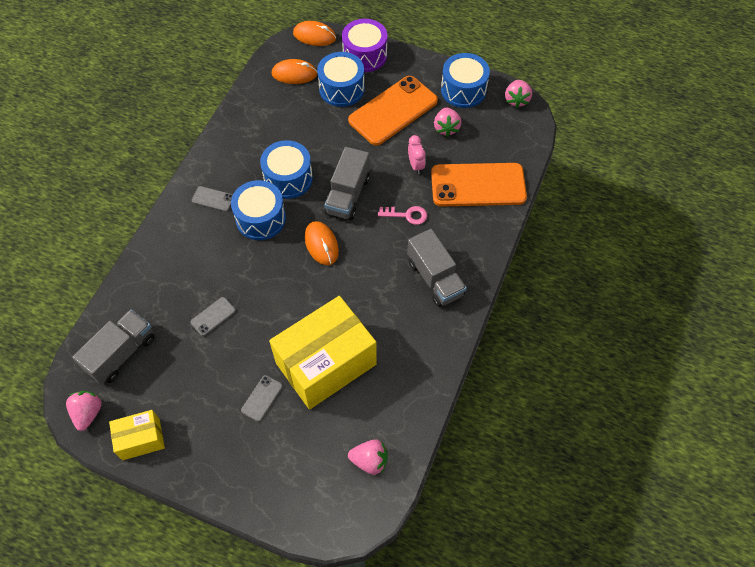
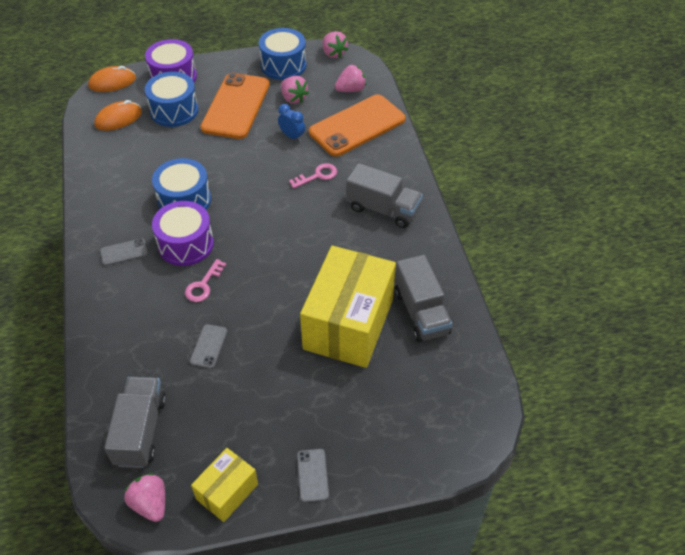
camera: 35 degrees left, 10 degrees down
(247, 262) = (203, 285): none -> pink key
(260, 218) = (186, 244): blue drum -> purple drum
(262, 398) = (315, 385): grey phone -> grey phone (313, 475)
(321, 244) = (261, 235): orange mouse -> none
(347, 195) = (252, 186): grey truck -> grey truck (421, 312)
(369, 461) = (454, 375): pink strawberry -> pink strawberry (351, 90)
(415, 165) = (292, 136): pink clock -> blue clock

